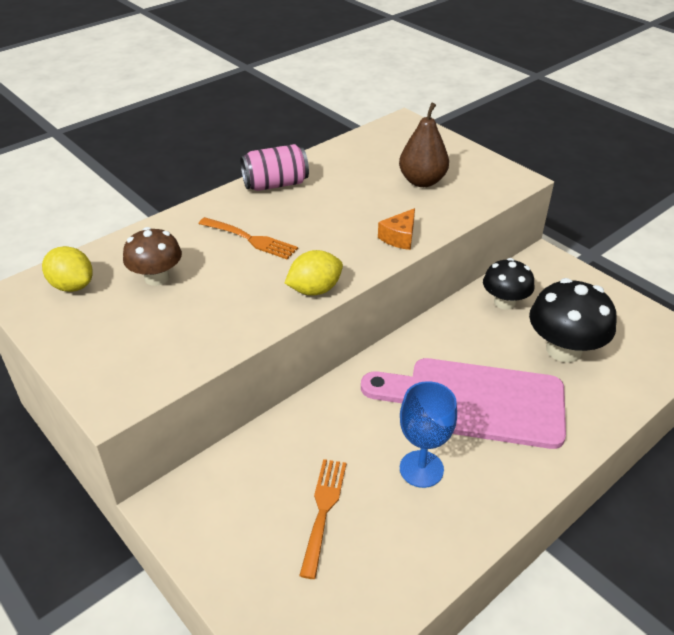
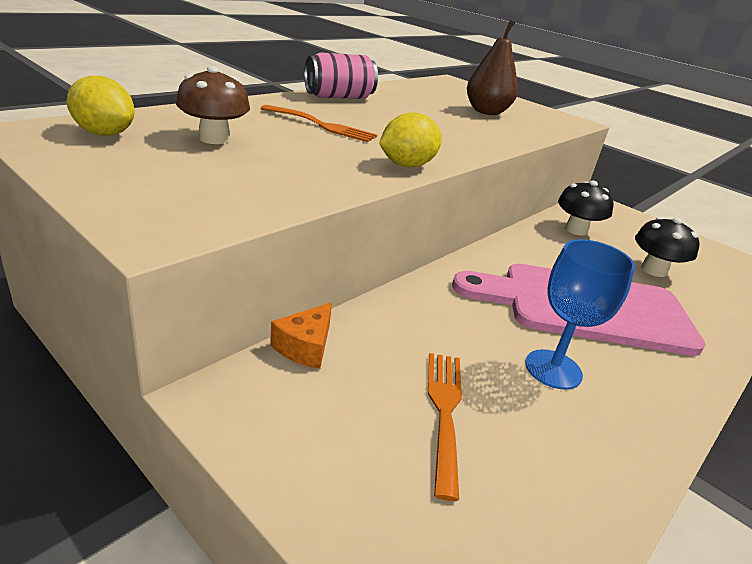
camera: 10 degrees left, 10 degrees down
(399, 237) = (483, 141): orange cheese -> orange cheese (305, 347)
(564, 349) = (654, 270): black mushroom -> black mushroom, size x0.66

